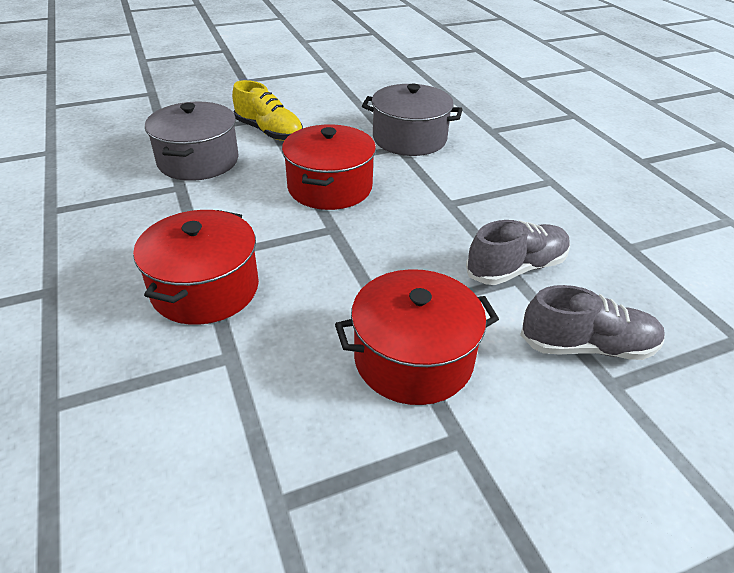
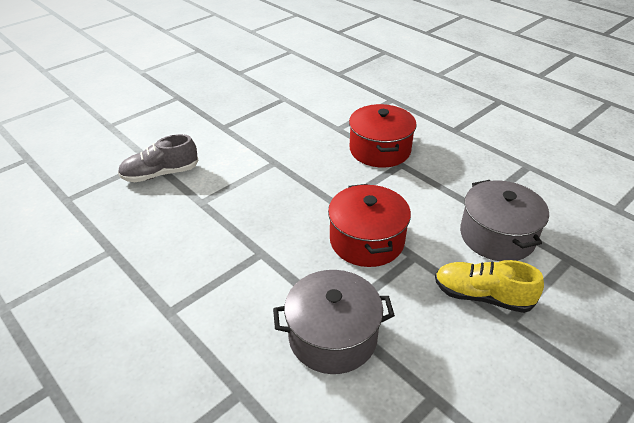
camera: 160 degrees right, 0 degrees up
(413, 358) = (252, 147): red pot -> none
(516, 268) = (201, 209): grey shoe -> none

